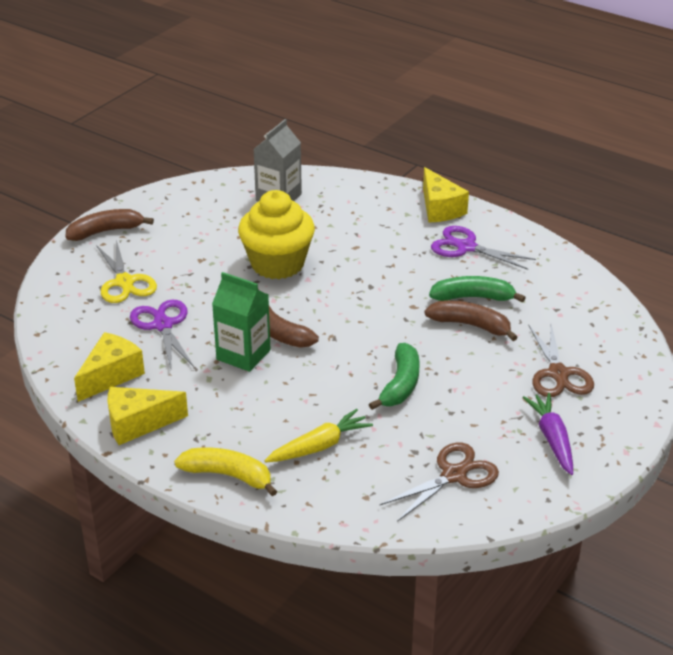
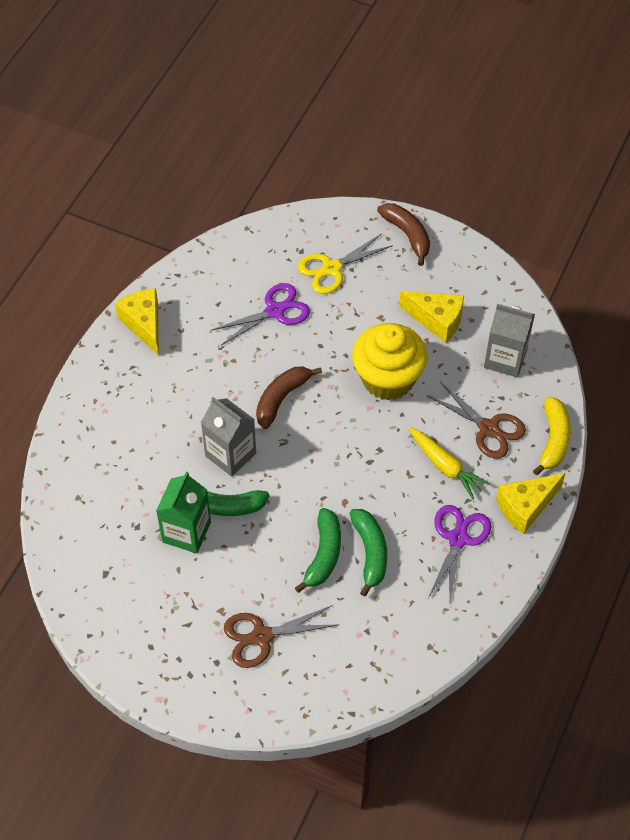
camera: 80 degrees right, 20 degrees up
(111, 375) = (201, 291): yellow cheese -> yellow cheese (436, 320)
(228, 475) = (91, 397): yellow banana -> yellow banana (553, 440)
(243, 355) = (245, 378): green carton -> green carton (186, 532)
(319, 446) = (134, 455): yellow carrot -> yellow carrot (445, 466)
(338, 374) = (230, 454): none -> grey carton
(453, 475) = (110, 559): brown scissors -> brown scissors (488, 428)
(470, 325) = (323, 554): brown banana -> green banana
(552, 439) = (167, 635): purple carrot -> none

